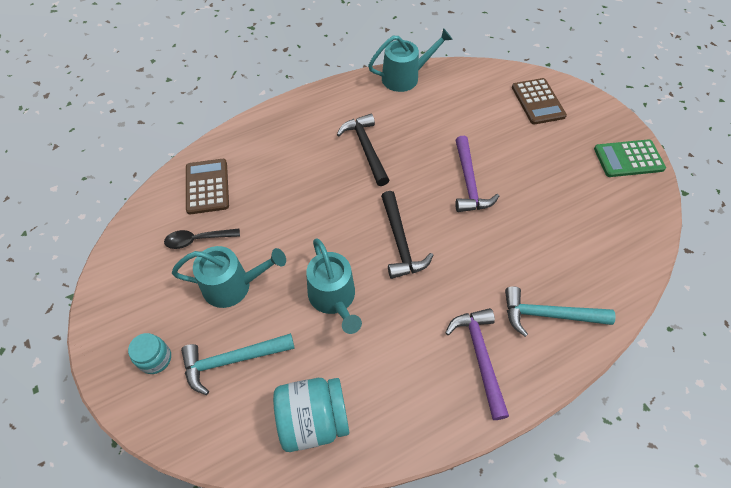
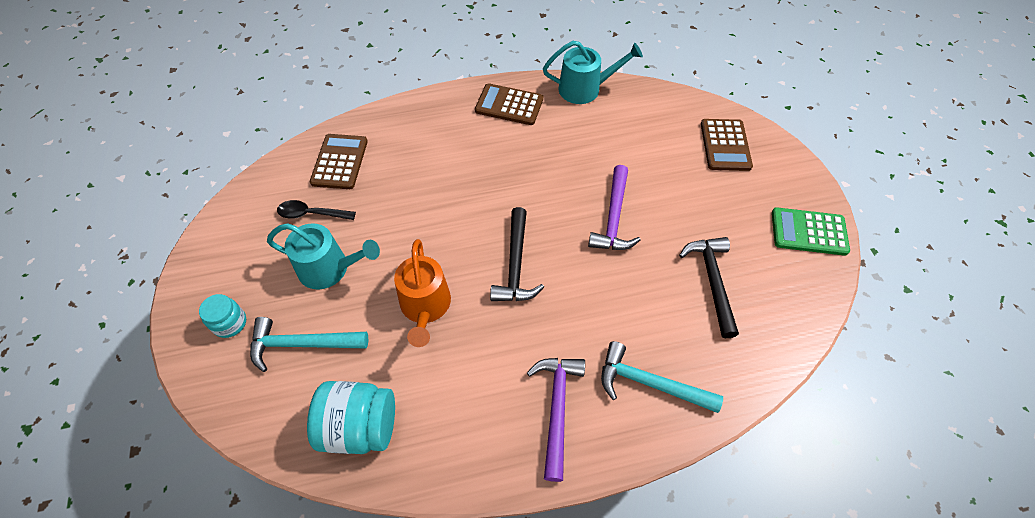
camera: 15 degrees right, 0 degrees up
(333, 298) = (425, 307): turquoise watering can -> orange watering can
(344, 104) = (509, 105): none -> brown calculator
(366, 148) = (515, 157): black hammer -> black hammer (712, 281)

